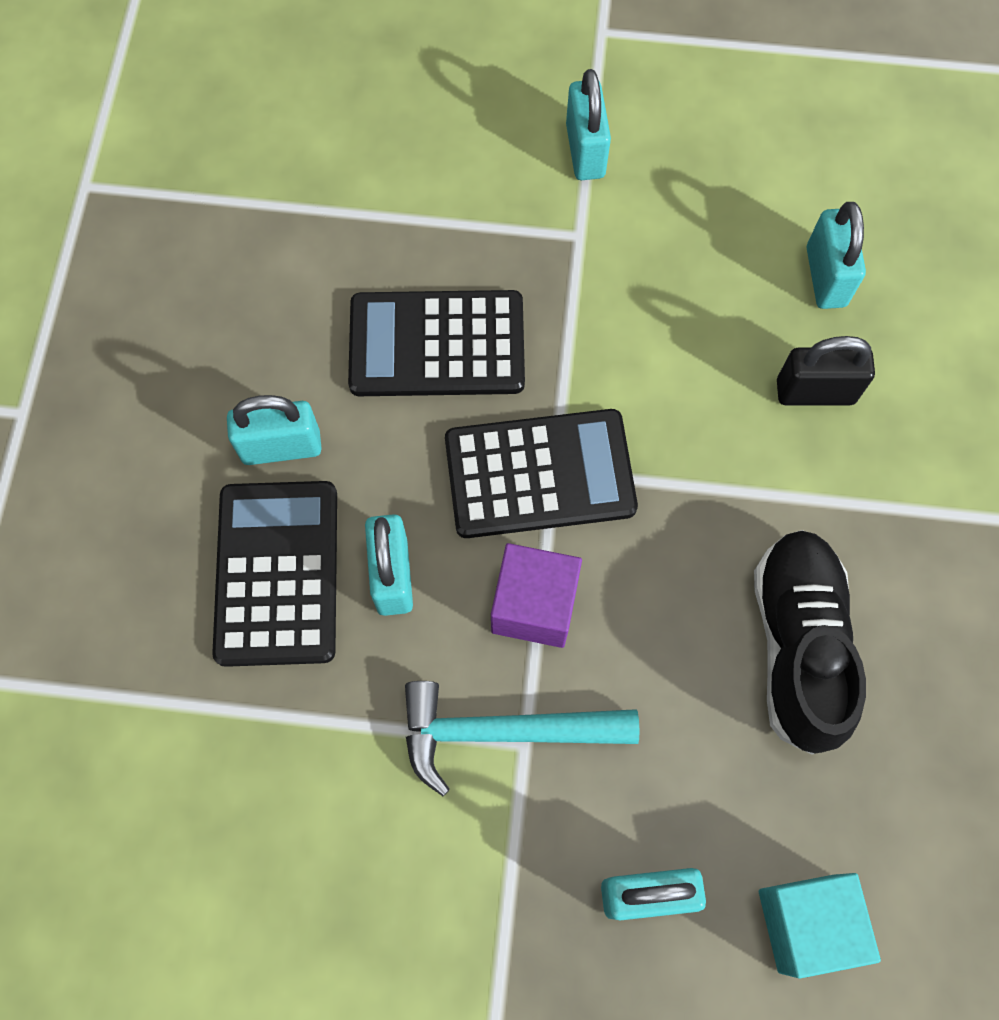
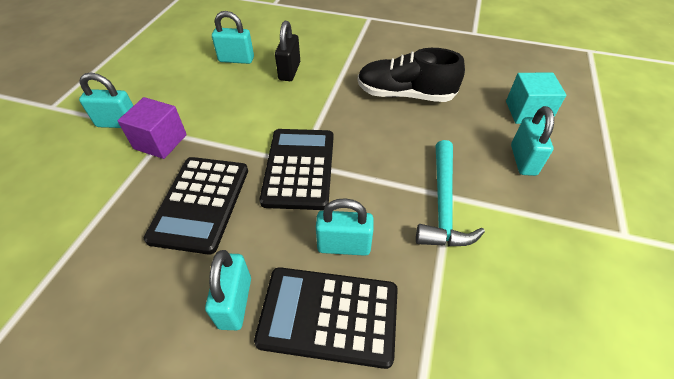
camera: 80 degrees left, 20 degrees down
(534, 605) = (373, 181): purple cube -> purple cube (160, 142)

